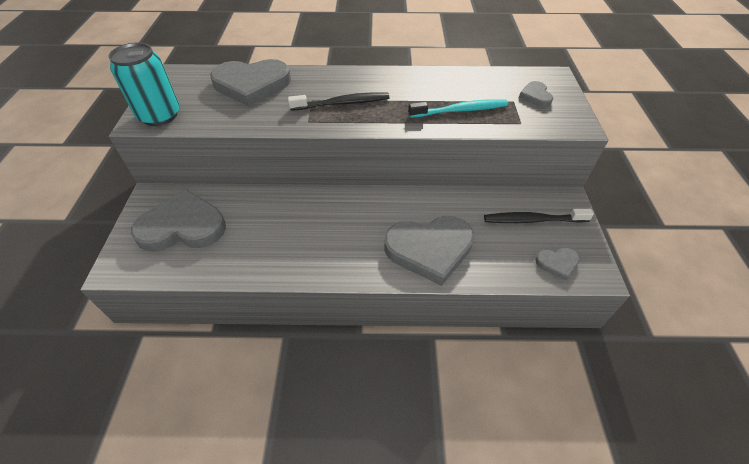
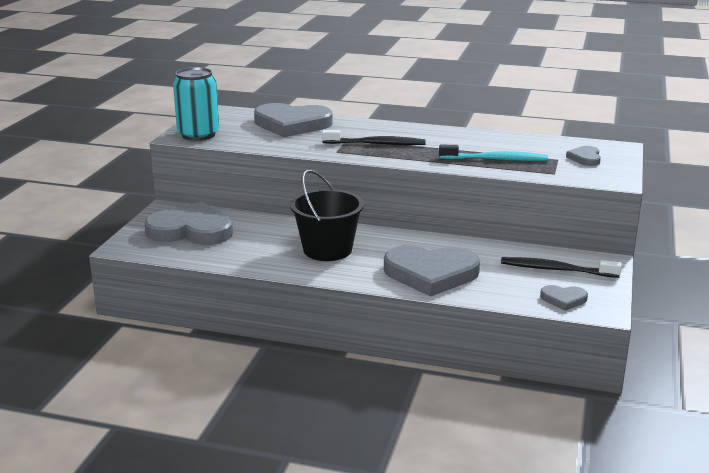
camera: 15 degrees right, 25 degrees down
(323, 231) = (327, 250): none -> black bucket

